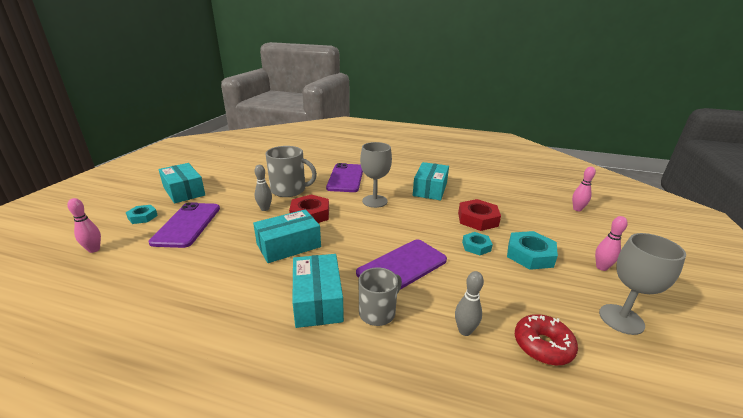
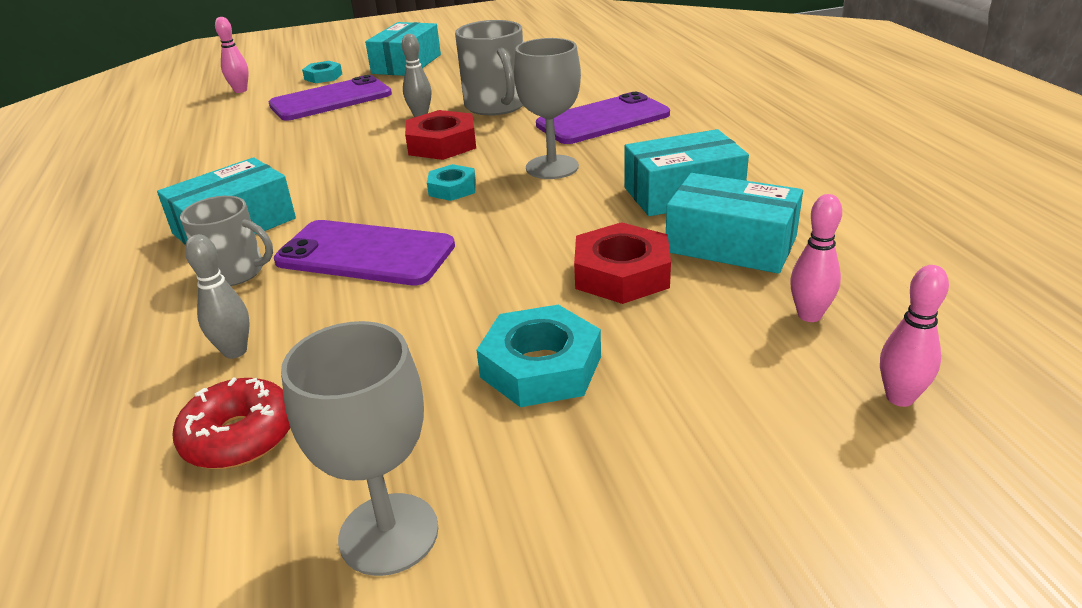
camera: 60 degrees right, 5 degrees up
(288, 245) = (342, 164): turquoise box -> turquoise box (731, 244)
(476, 246) = (505, 299): turquoise nut -> turquoise nut (452, 188)
(601, 267) = (595, 481): pink bowling pin -> pink bowling pin (809, 315)

